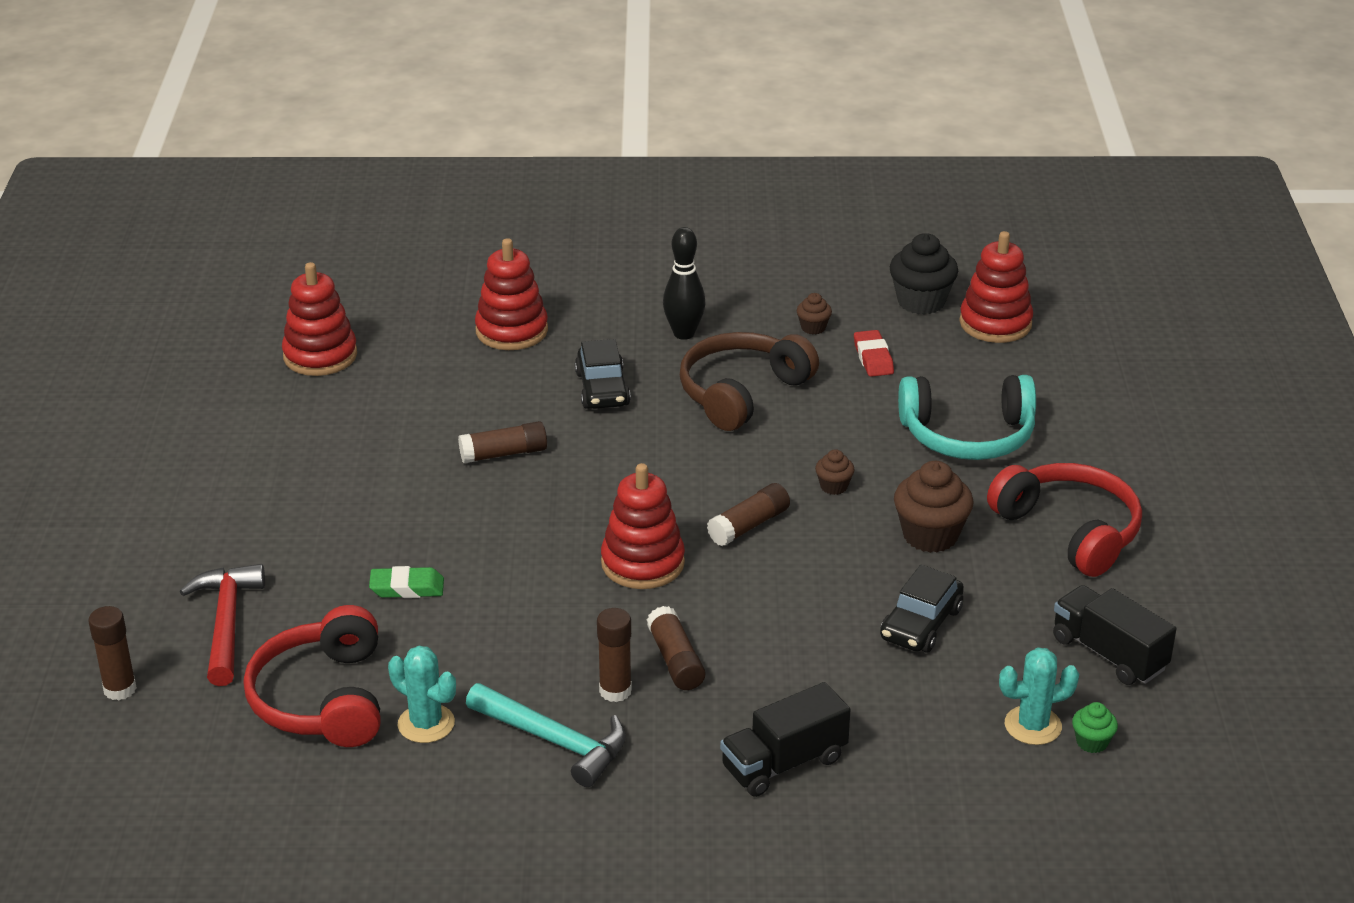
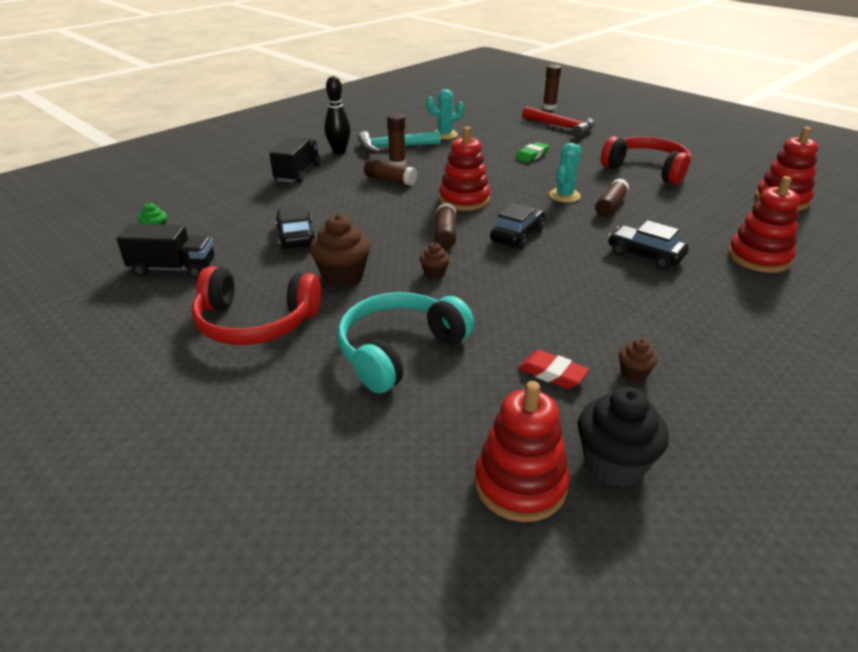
camera: 135 degrees right, 0 degrees up
(323, 699) = (489, 127): red headphones -> red headphones (646, 170)
(677, 479) = (517, 235): none -> black car
(684, 333) = (688, 313): black bowling pin -> black bowling pin (339, 151)
(742, 393) = (578, 296): brown headphones -> none
(1033, 726) = (194, 225): turquoise cactus -> turquoise cactus (564, 196)

